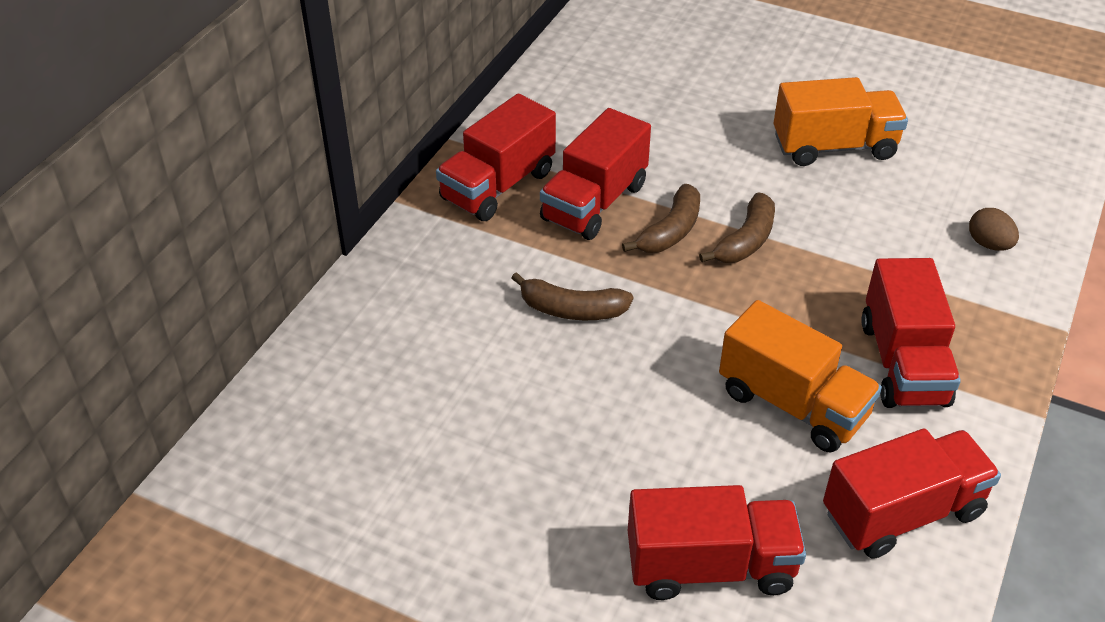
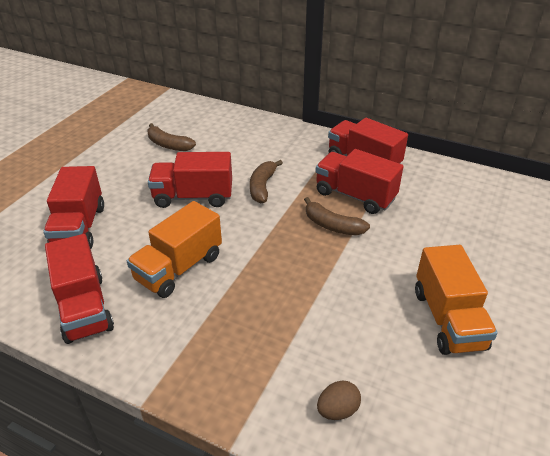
camera: 90 degrees right, 5 degrees down
(745, 240) = (326, 259): brown banana -> brown banana (168, 145)
(903, 363) = (205, 327): red truck -> red truck (193, 197)

